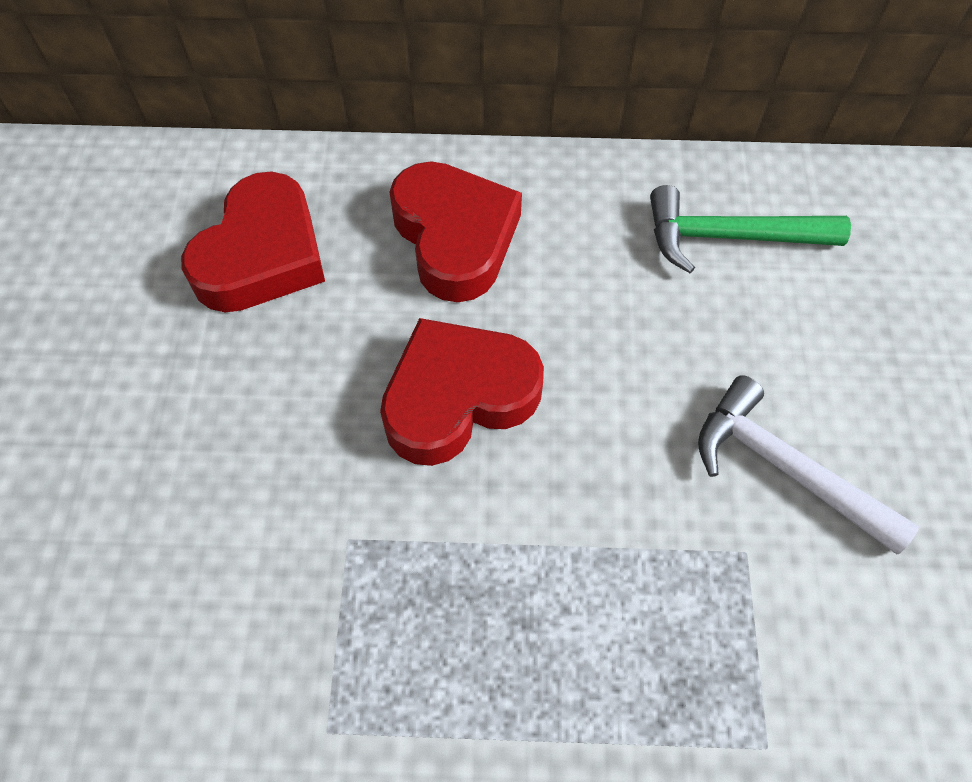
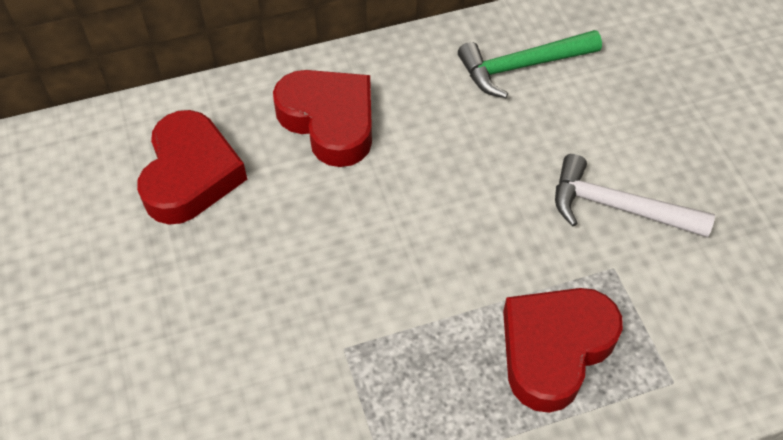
camera: 20 degrees left, 5 degrees down
(458, 397) = (380, 229): red heart -> red heart (554, 349)

